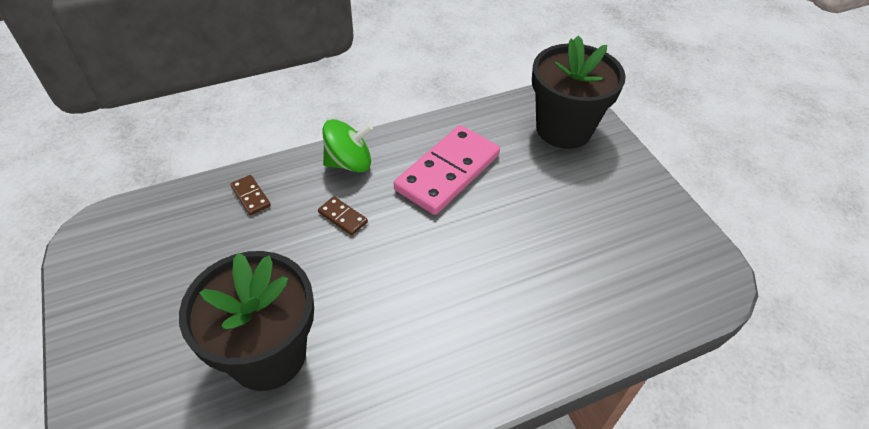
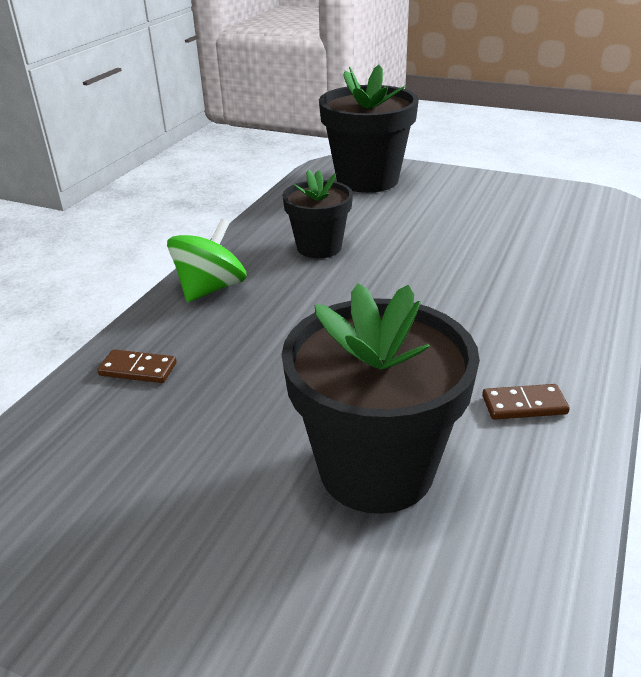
camera: 40 degrees left, 15 degrees down
(342, 217) = (272, 327): brown domino -> brown domino (524, 405)
(448, 172) = (319, 247): pink domino -> black flower pot

